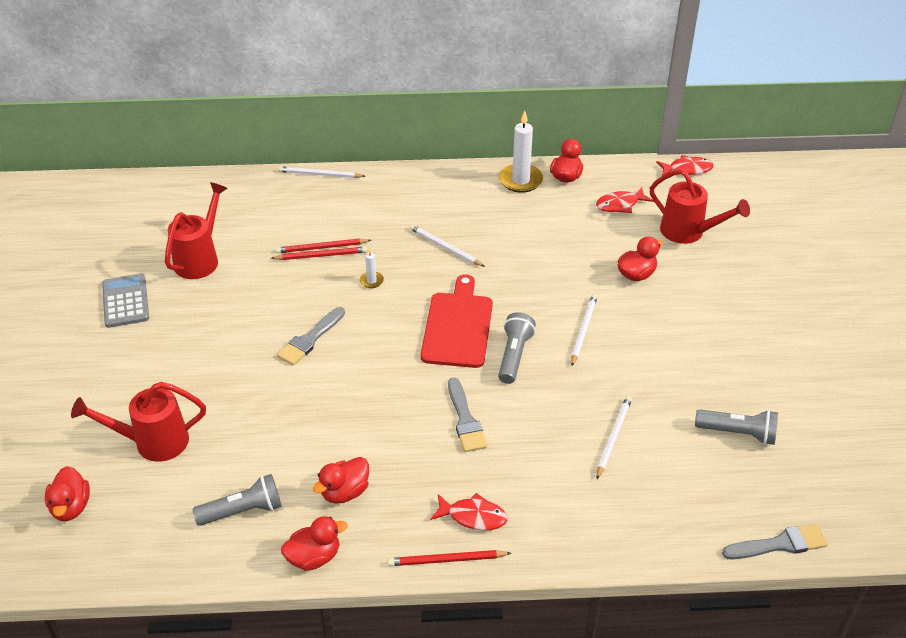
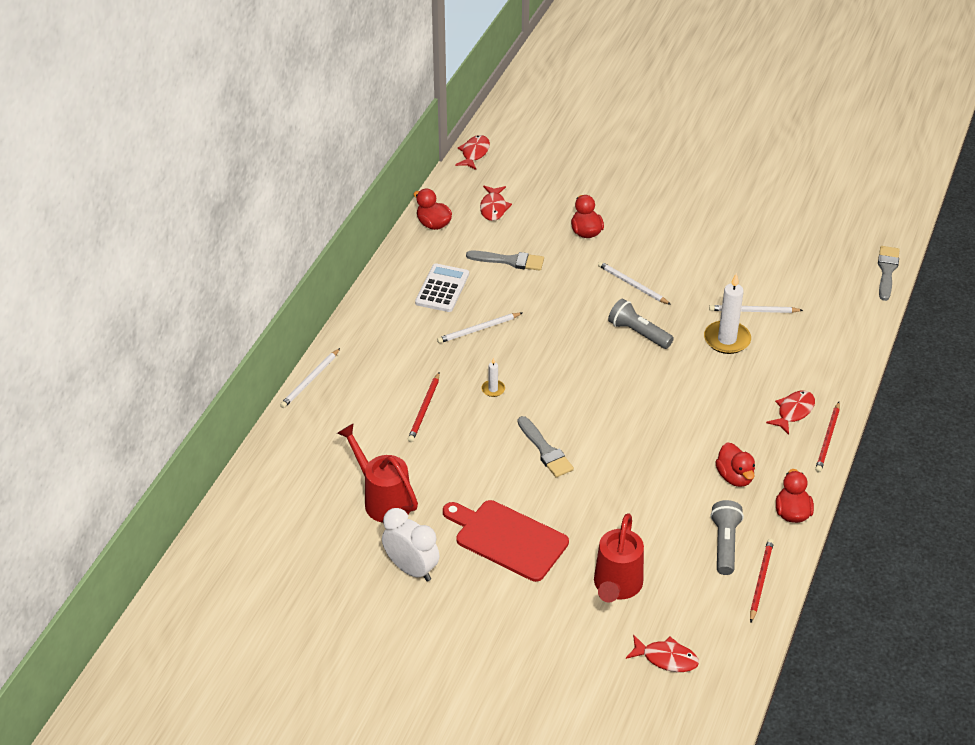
camera: 65 degrees left, 0 degrees up
(71, 507) = (666, 658): red duck -> red fish
(125, 301) = (411, 569): grey calculator -> white clock
(321, 255) = (435, 412): red pencil -> red pencil (760, 580)
(458, 326) = (584, 354): red cutting board -> red cutting board (507, 539)
(465, 420) = (693, 384): grey brush -> grey brush (510, 261)
(484, 209) = (442, 288): none -> white calculator
(520, 180) = (418, 252): white candle -> white candle (727, 339)
(613, 437) = (753, 311): white pencil -> white pencil turned 45 degrees counterclockwise
(688, 232) = (554, 185): red watering can -> none
(738, 433) = (781, 248): grey flashlight -> none

